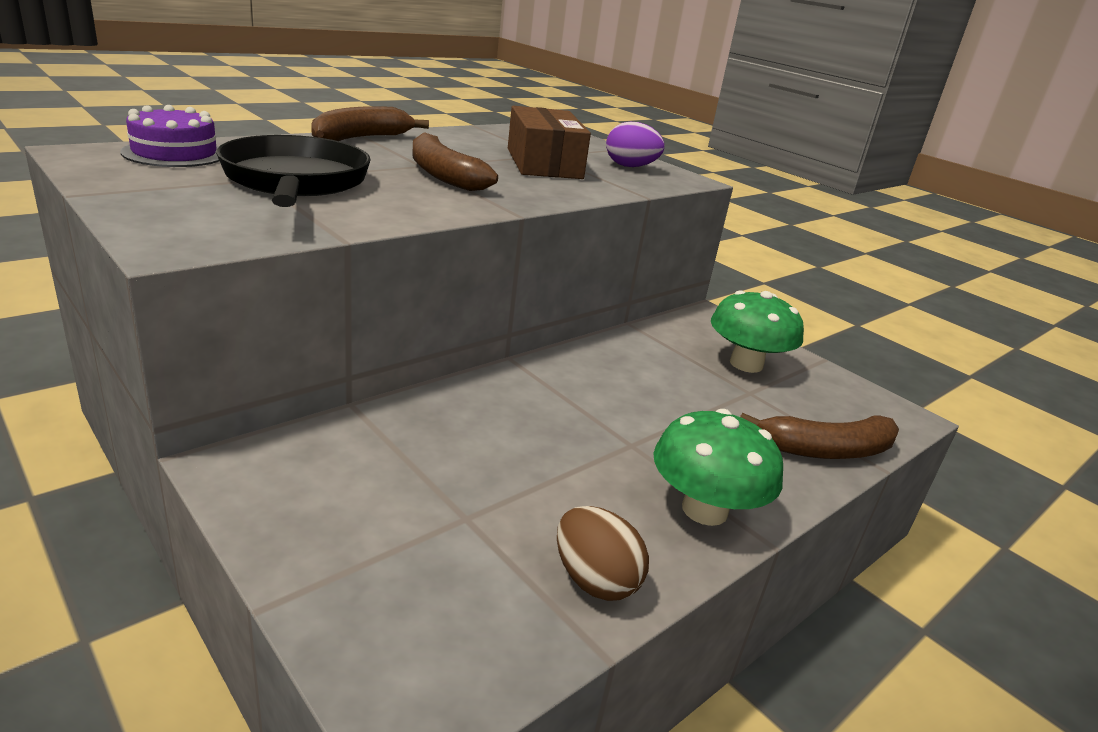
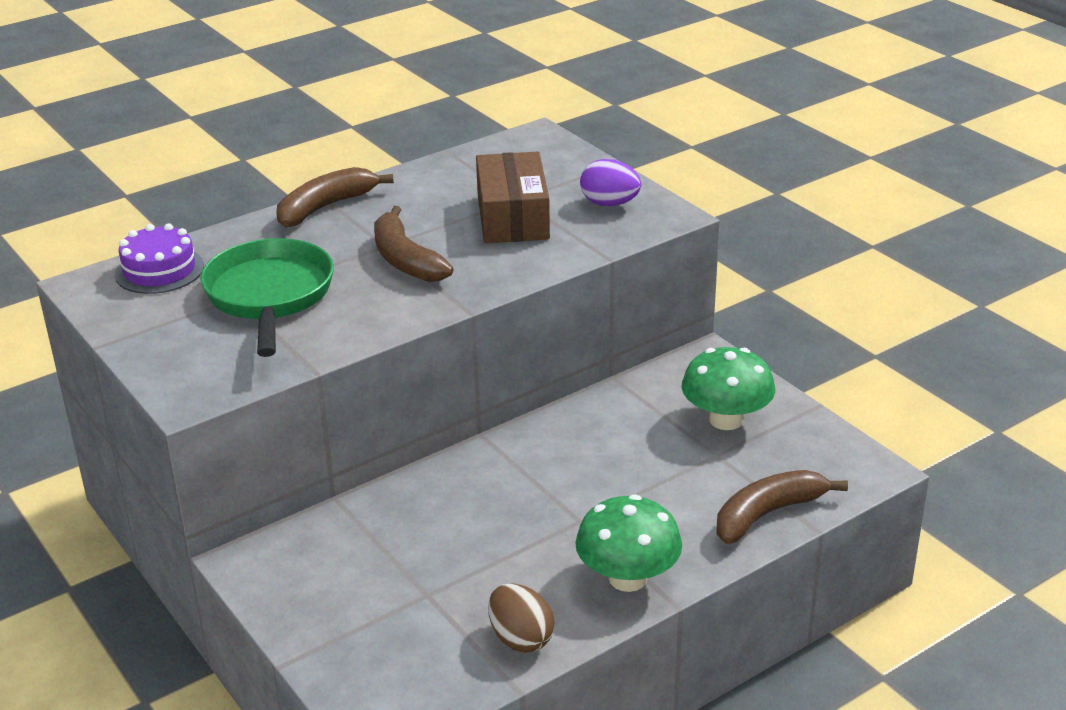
camera: 10 degrees right, 5 degrees up
(295, 182) = (269, 296): black pan -> green pan
(826, 450) = (767, 514): brown banana -> brown banana turned 150 degrees clockwise

